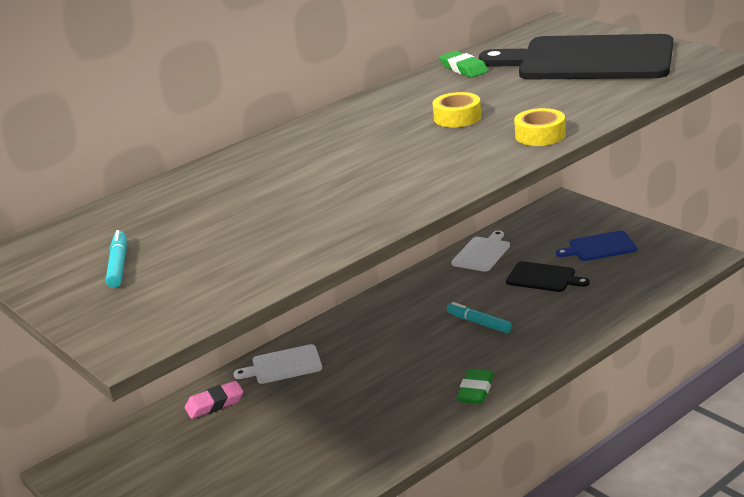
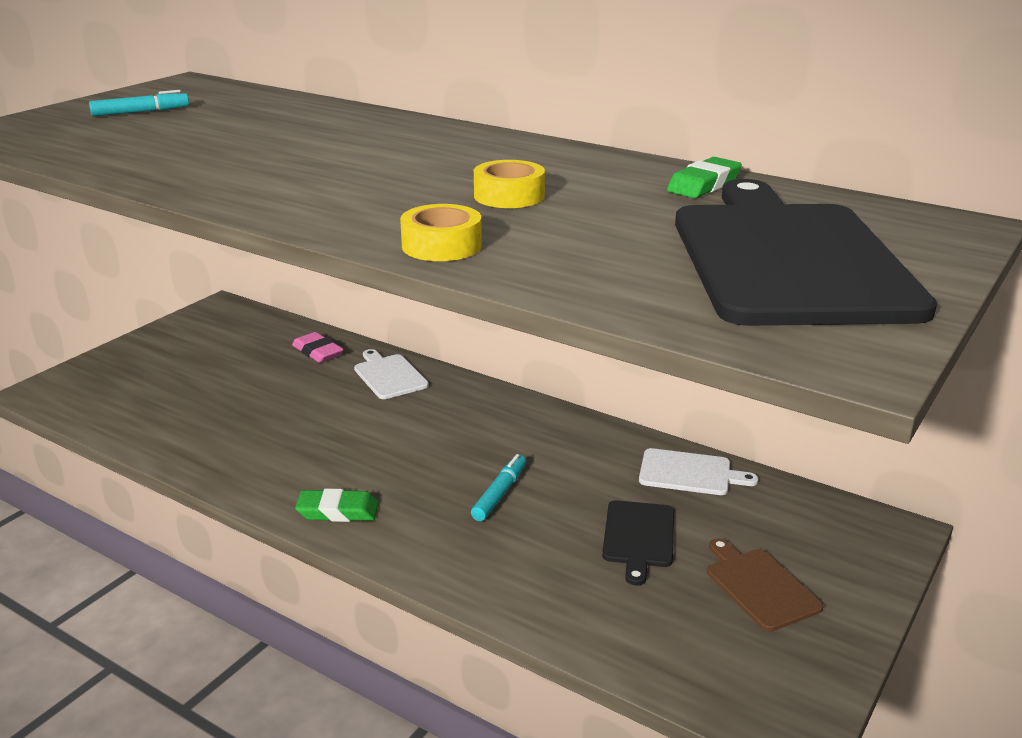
camera: 70 degrees right, 0 degrees up
(599, 247) = (759, 586): blue cutting board -> brown cutting board

